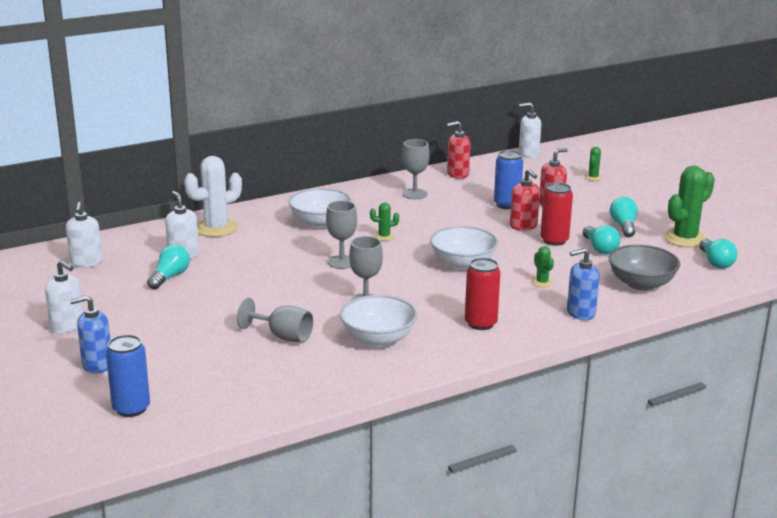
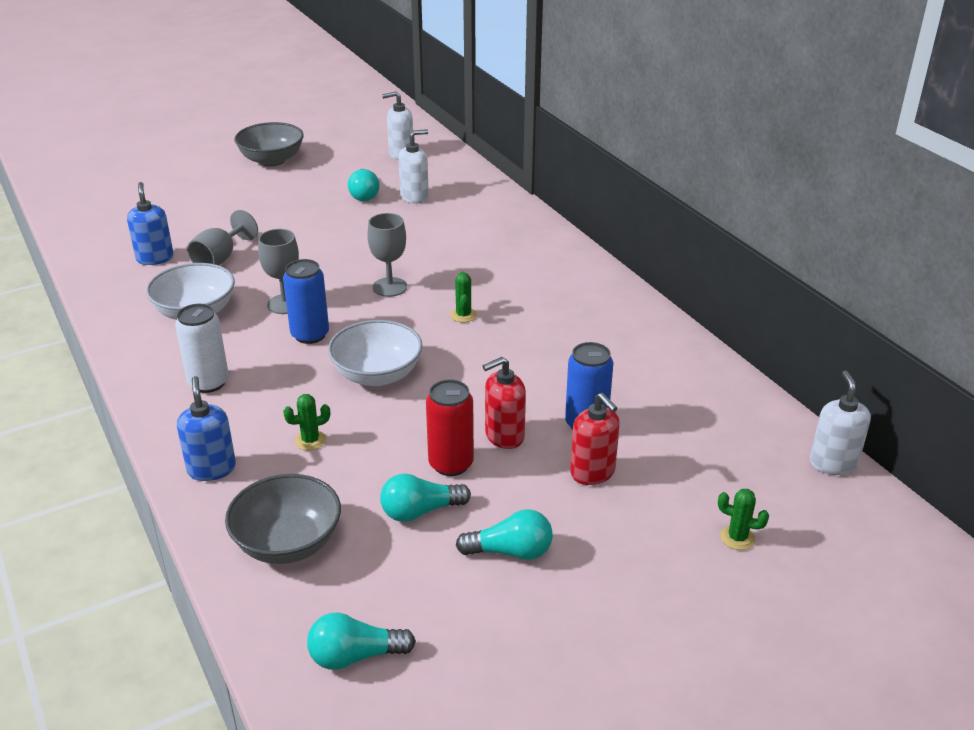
camera: 90 degrees right, 10 degrees up
(67, 327) = (272, 160): white soap dispenser -> grey bowl
(97, 365) = (199, 179): blue soap dispenser -> blue soap dispenser (155, 258)
(131, 408) = (120, 199): blue can -> blue can (310, 335)
(170, 277) = (364, 194): turquoise light bulb -> turquoise light bulb turned 60 degrees clockwise
(216, 228) = (484, 209): white cactus -> none
(320, 222) = (505, 270): white bowl -> none
(414, 194) = (612, 339): grey goblet -> none
(457, 174) = (704, 380): red soap dispenser -> none
(480, 323) = (208, 383): red can -> white can
(685, 239) = (458, 629): green cactus -> none

